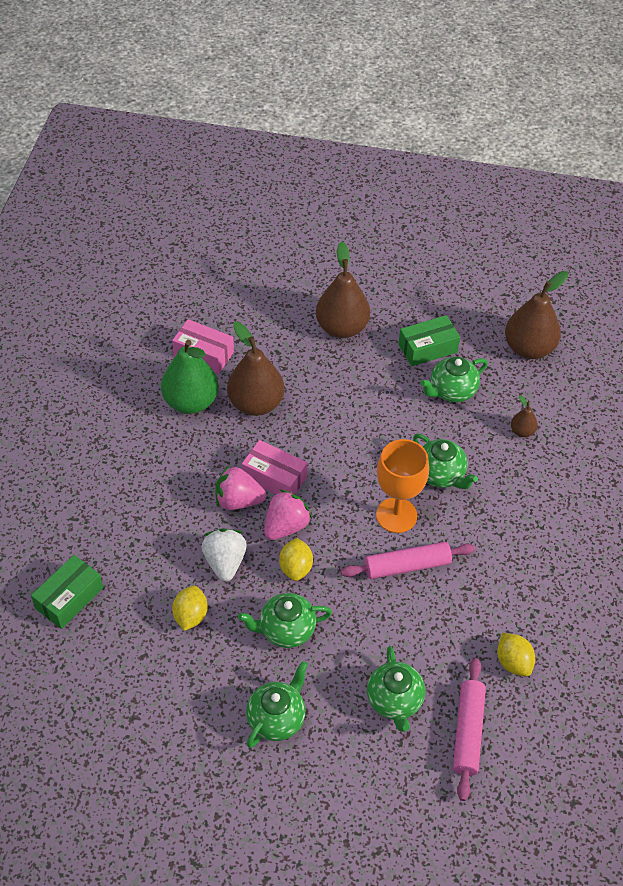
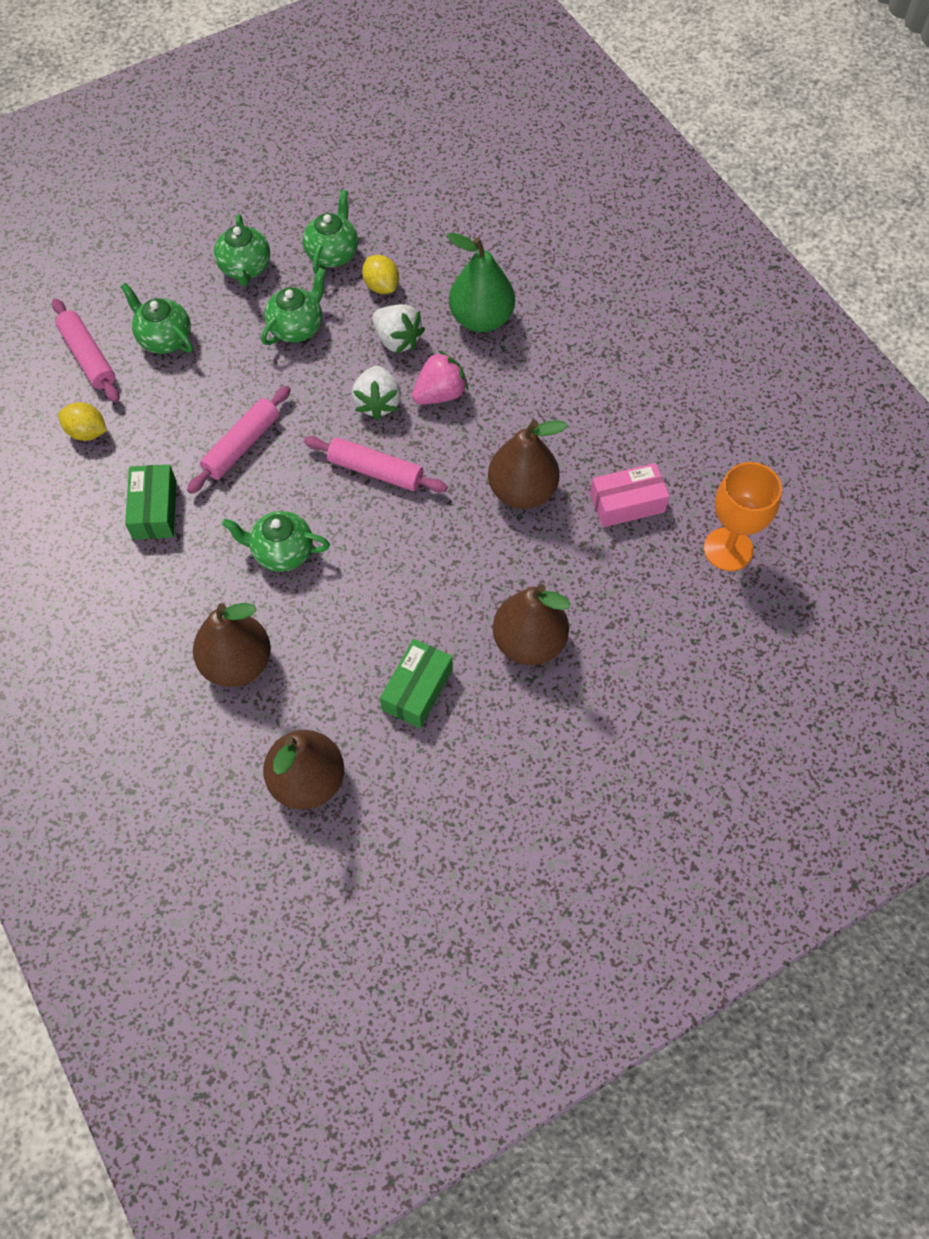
camera: 140 degrees right, 10 degrees up
(69, 598) = (485, 234): green box -> green box (154, 510)
(191, 402) = (581, 447): green pear -> green pear (481, 319)
(274, 477) = (431, 436): pink box -> none
(286, 526) = (377, 403): pink strawberry -> white strawberry
(295, 568) = (335, 377): yellow lemon -> none
(333, 481) = (375, 471): none -> pink rolling pin
(396, 515) = (290, 482): orange goblet -> orange goblet (728, 549)
(451, 391) = (347, 655): green teapot -> green teapot (333, 253)
(522, 431) = (237, 663): brown pear -> brown pear, size x2.16

